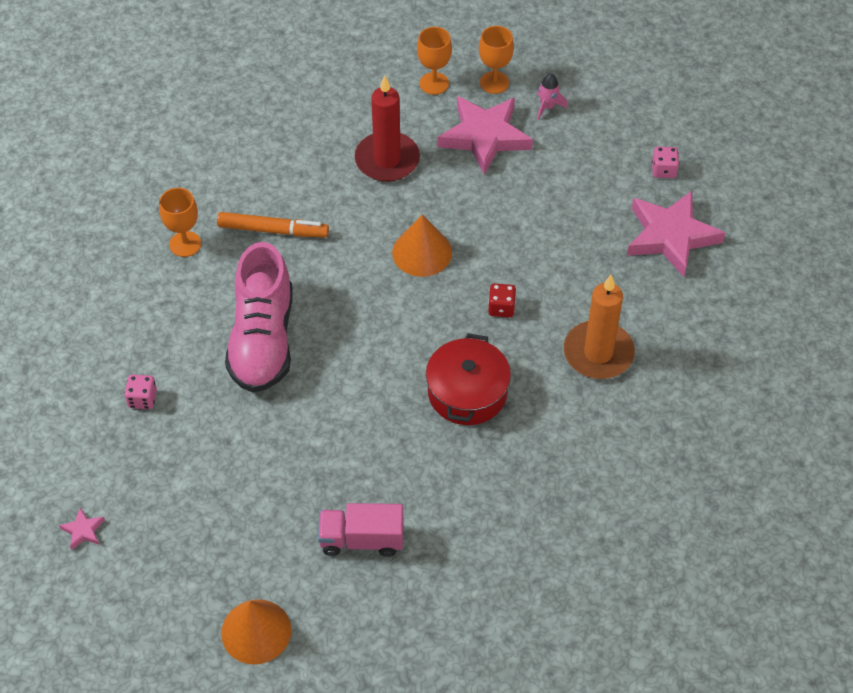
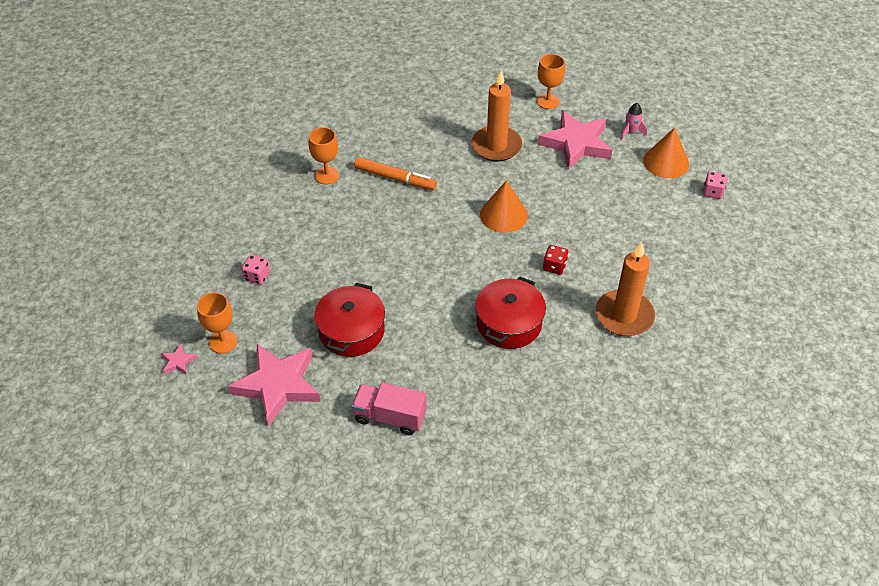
camera: 15 degrees right, 5 degrees down
(256, 631) = (282, 469): orange cone -> orange cone (666, 162)
(263, 340) = (361, 253): pink shoe -> none
(282, 444) = (351, 331): none -> red pot
(387, 160) = (496, 146): red candle -> orange candle
(494, 82) = (594, 108): orange goblet -> orange goblet (223, 342)
(671, 236) = (706, 241): pink star -> pink star (278, 385)

